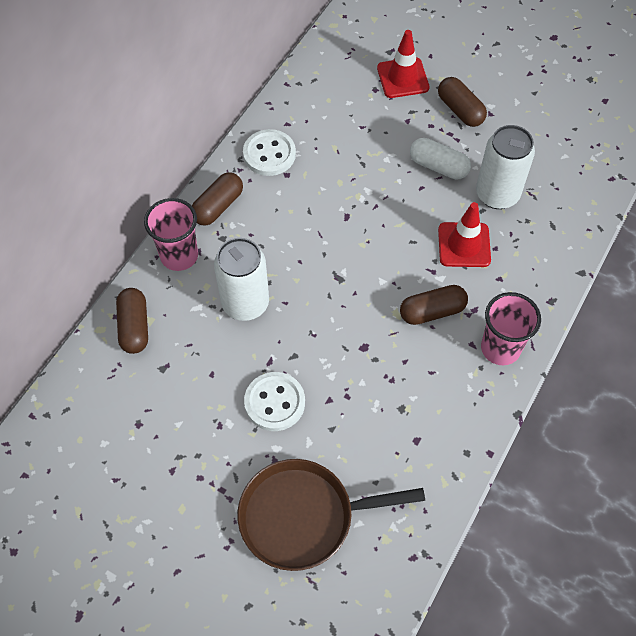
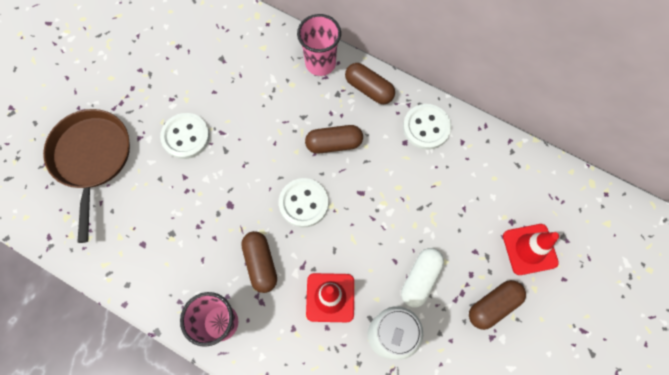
camera: 90 degrees right, 10 degrees up
(134, 327) = (257, 37): brown capsule -> brown capsule (334, 144)
(245, 303) = (275, 113): white can -> none
(360, 271) = (303, 203): none -> white button

